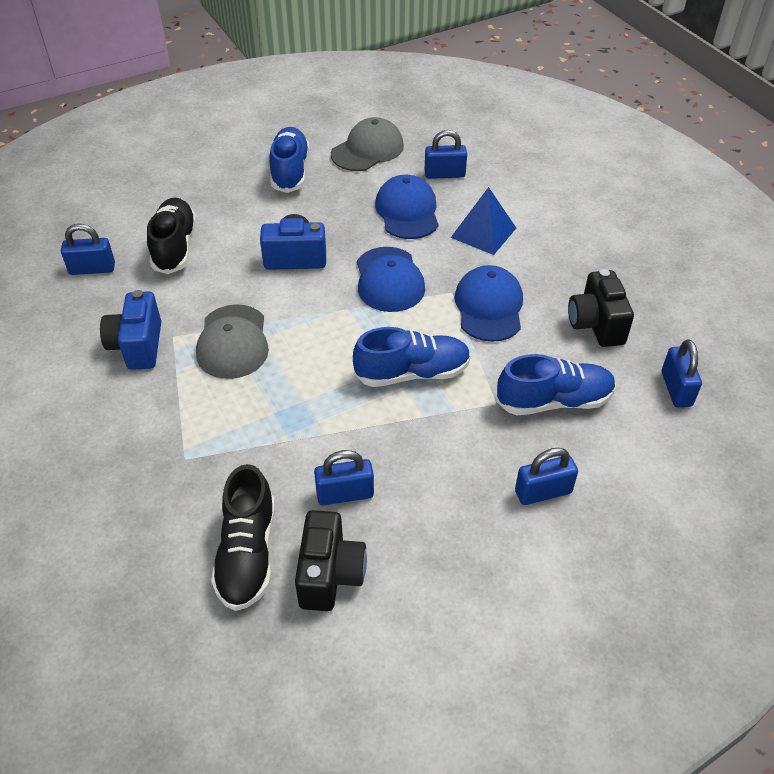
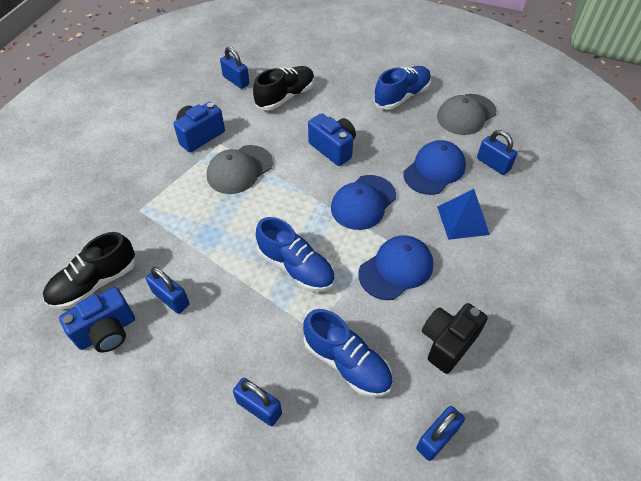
camera: 50 degrees right, 5 degrees up
(330, 574) = (107, 332): black camera -> blue camera
(368, 150) = (466, 114): grey cap -> grey cap turned 135 degrees clockwise

